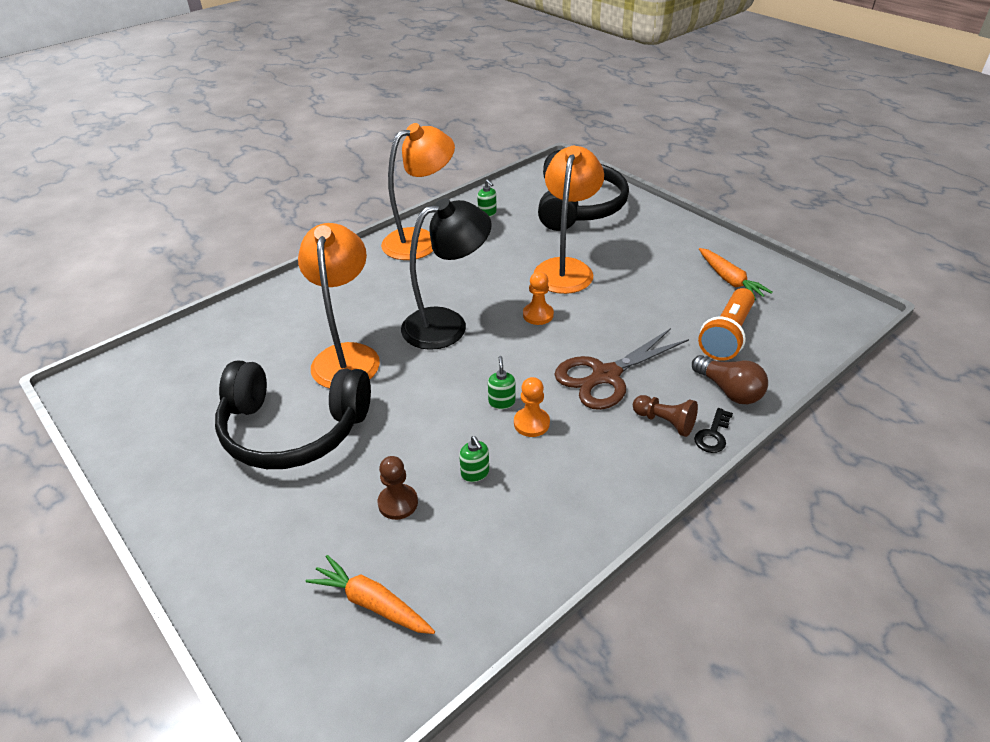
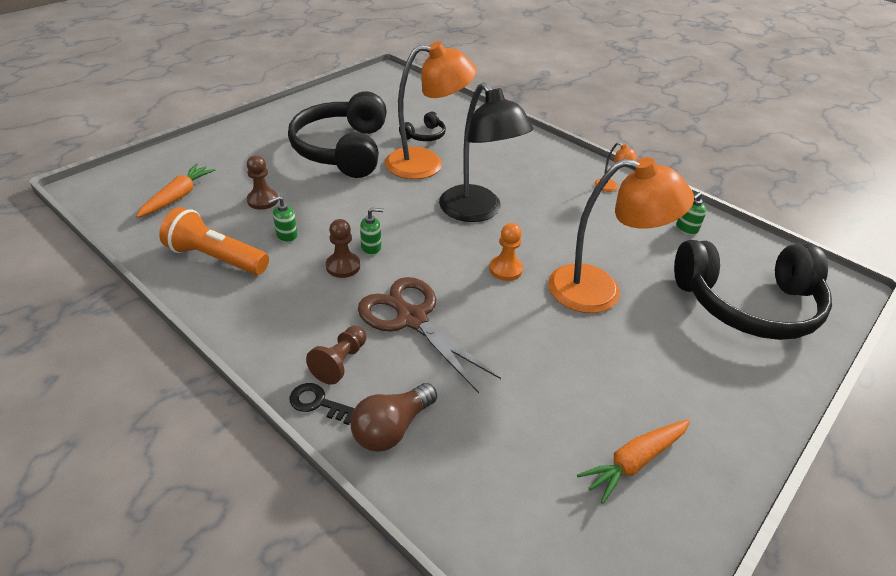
camera: 80 degrees right, 0 degrees up
(282, 354) = (424, 135): none -> black headphones
(420, 240) = (610, 188): orange lamp -> orange lamp, size x0.41
(531, 423) = (343, 266): orange pawn -> brown pawn
(727, 335) = (500, 440): orange flashlight -> orange flashlight (216, 258)

